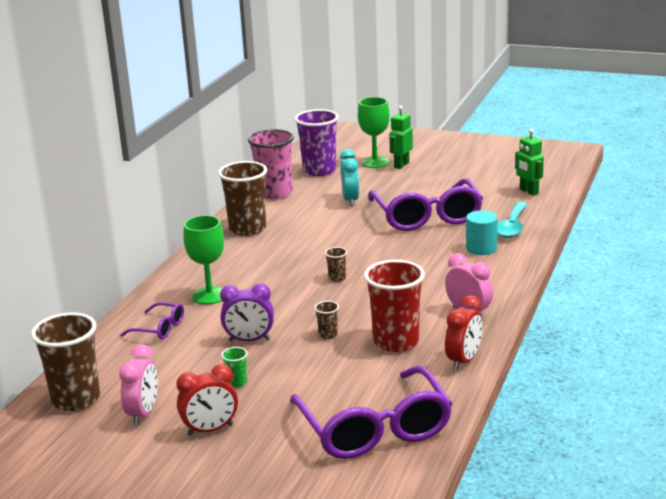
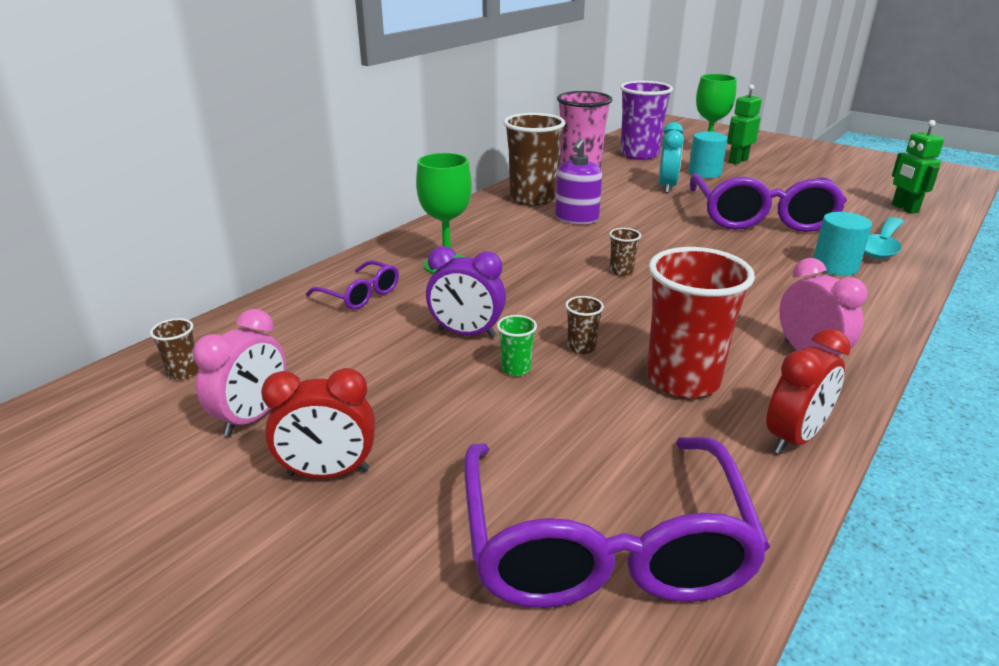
camera: 15 degrees right, 5 degrees up
(76, 399) = (183, 372): brown cup -> brown cup, size x0.42
(237, 383) = (415, 396): green cup -> green cup (516, 368)
(289, 241) = (576, 218): none -> purple soap dispenser
(377, 181) = (704, 173): none -> turquoise cylinder

